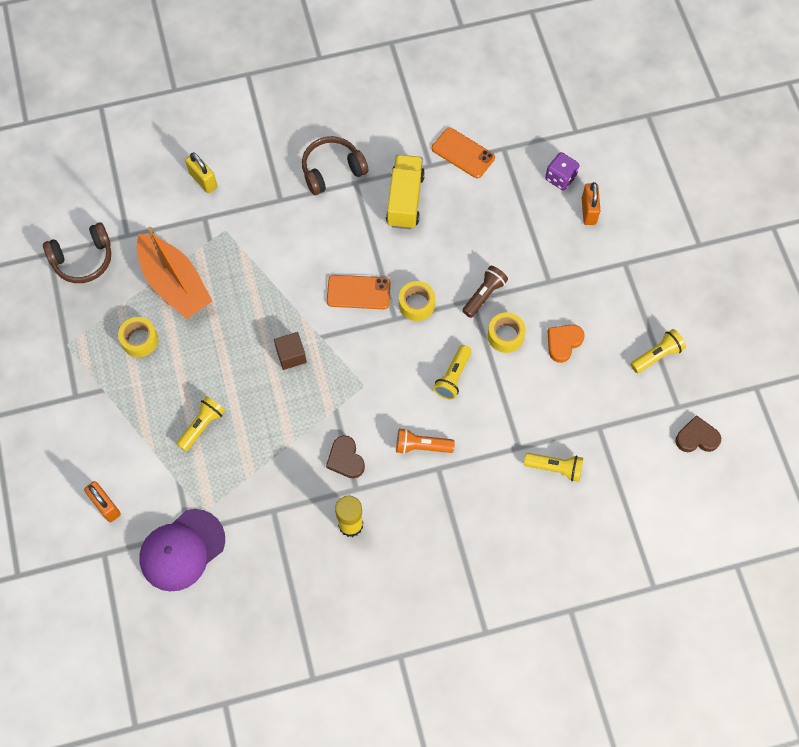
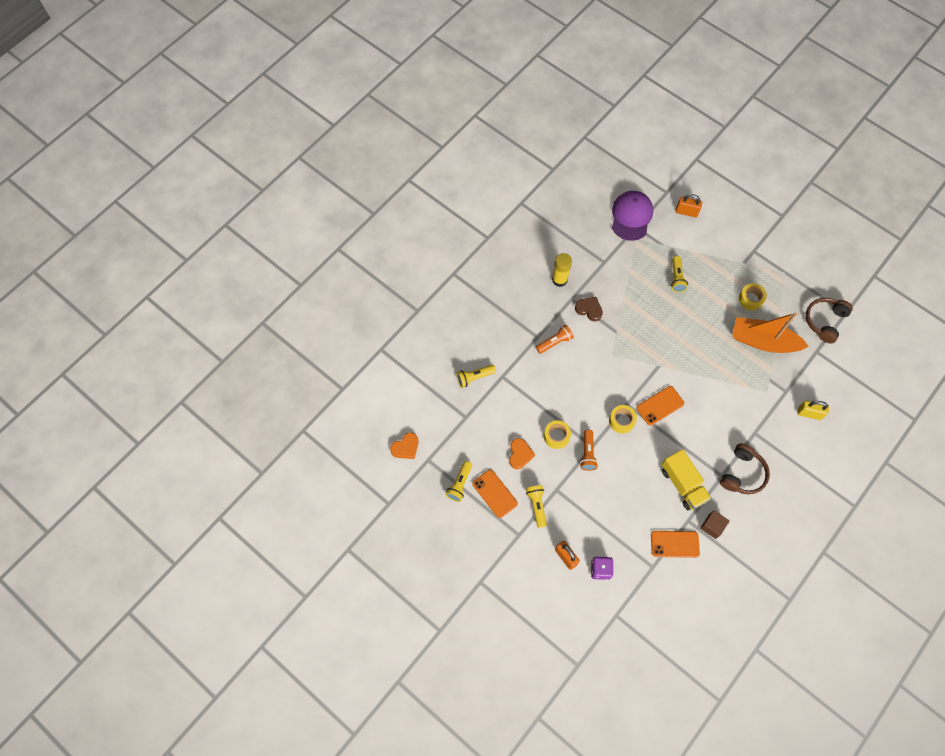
camera: 145 degrees right, 0 degrees up
(291, 355) = (664, 344): brown cube -> brown cube (712, 526)
(453, 377) = (567, 391): yellow flashlight -> yellow flashlight (537, 506)
(484, 295) = (587, 453): brown flashlight -> orange flashlight
(622, 320) = (494, 493): none -> orange phone
(697, 437) = (405, 447): brown heart -> orange heart

